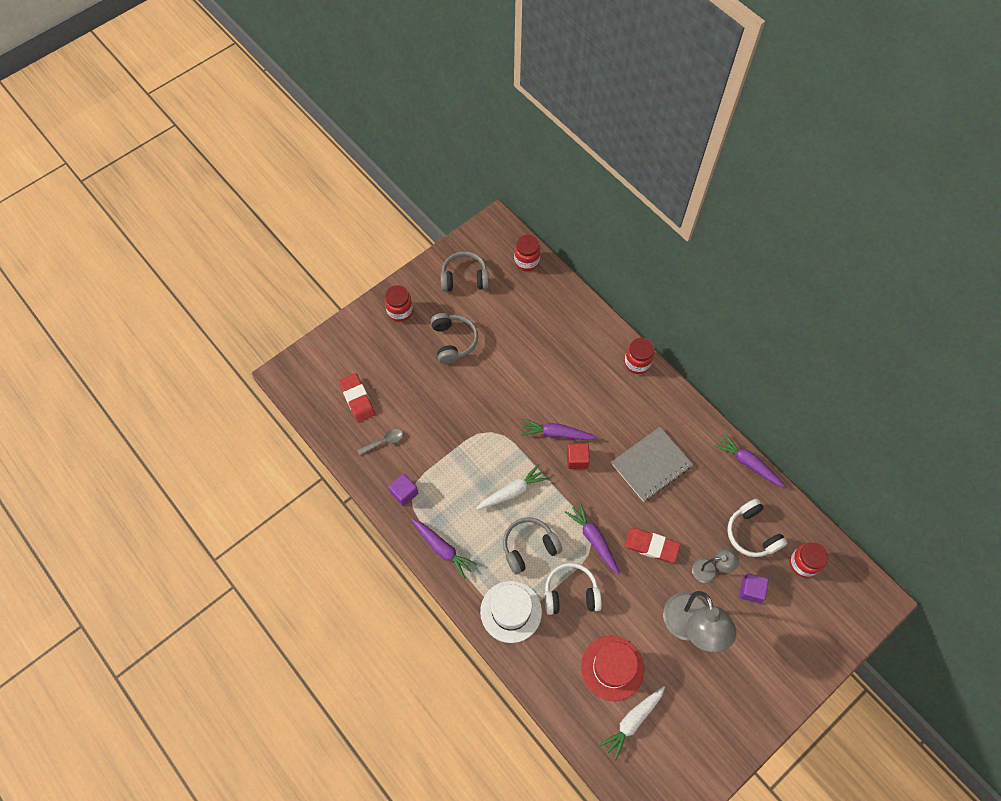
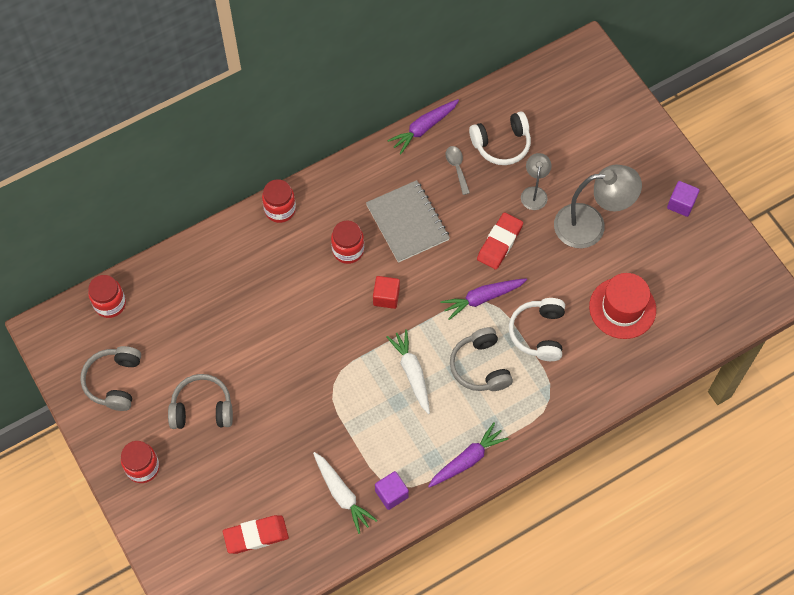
camera: 80 degrees left, 0 degrees up
(384, 441) = (321, 509): grey spoon -> grey spoon (457, 167)
(511, 611) = (549, 398): white hat -> none
(557, 434) = (350, 312): purple carrot -> none
(632, 721) = (677, 300): white carrot -> white carrot (342, 494)
(750, 590) = (561, 160): purple cube -> purple cube (681, 204)
(803, 563) = (540, 106): red jar -> red jar (348, 250)

